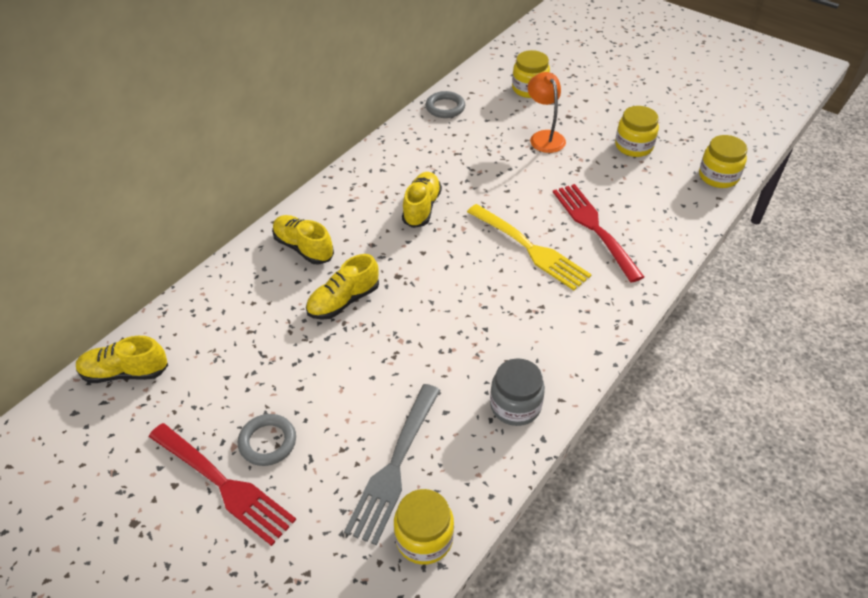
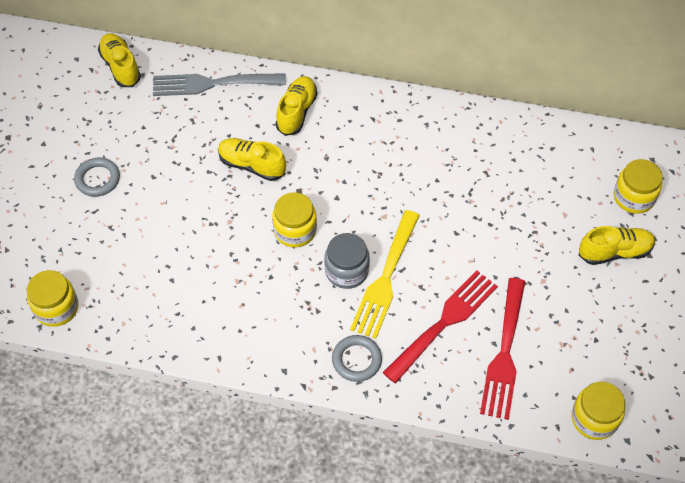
camera: 65 degrees right, 10 degrees up
(224, 485) = (53, 171): red fork -> red fork (504, 353)
(394, 466) = (108, 266): grey fork -> grey fork (213, 84)
(421, 208) = (392, 174): yellow shoe -> yellow shoe (614, 252)
(445, 107) = (551, 136): grey ring -> grey ring (356, 360)
(515, 406) = (198, 326): grey jar -> grey jar (346, 271)
(544, 137) = (558, 237): orange lamp -> none
(634, 146) = (596, 323): yellow jar -> yellow jar (295, 230)

